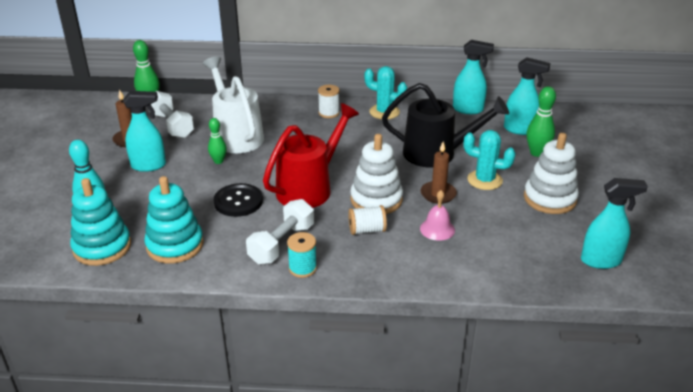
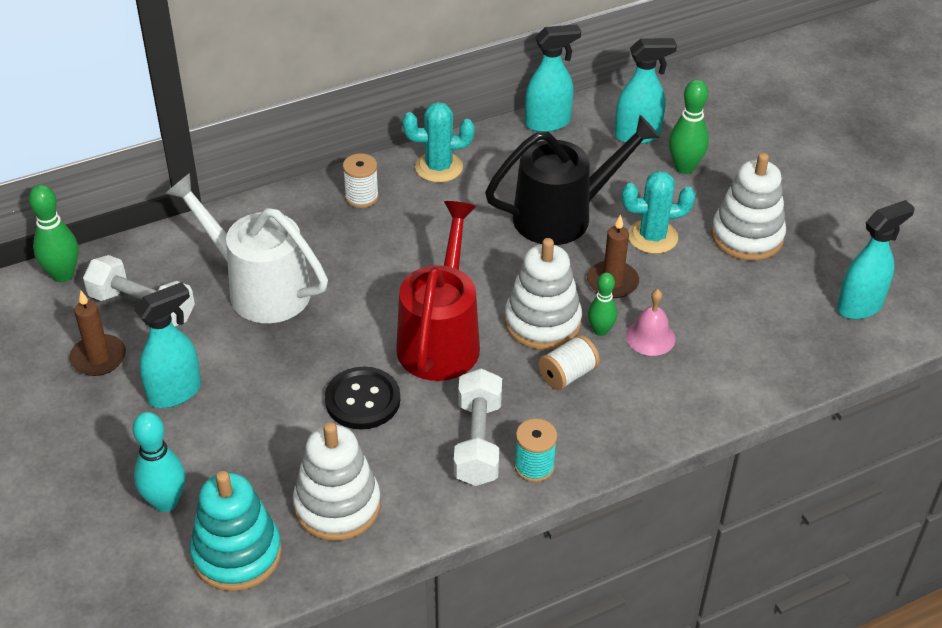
camera: 30 degrees left, 10 degrees up
(175, 245) = (337, 506): turquoise stacking toy -> white stacking toy
(218, 161) = (274, 343): green bowling pin -> green bowling pin (600, 331)

